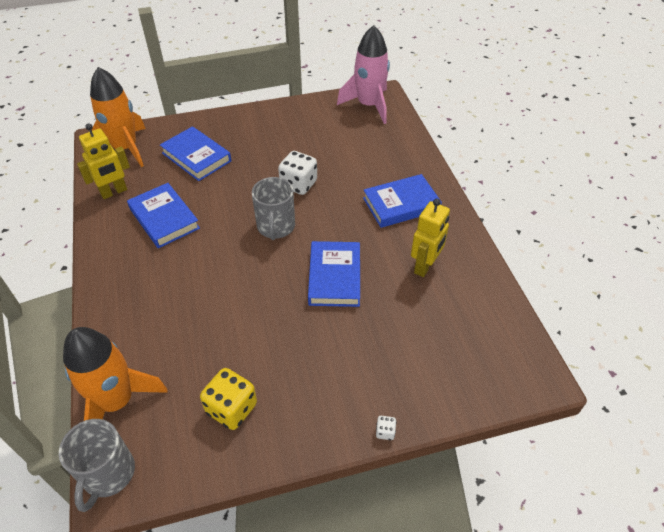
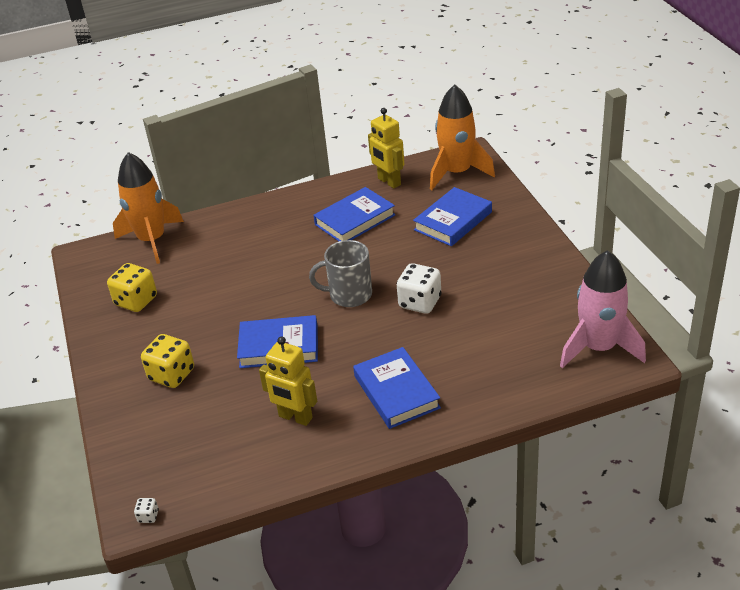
camera: 90 degrees right, 10 degrees down
(108, 474) = (92, 250): grey mug -> none
(360, 363) = (172, 375): none -> yellow dice
(385, 432) = (98, 396): white dice -> white dice (148, 516)

